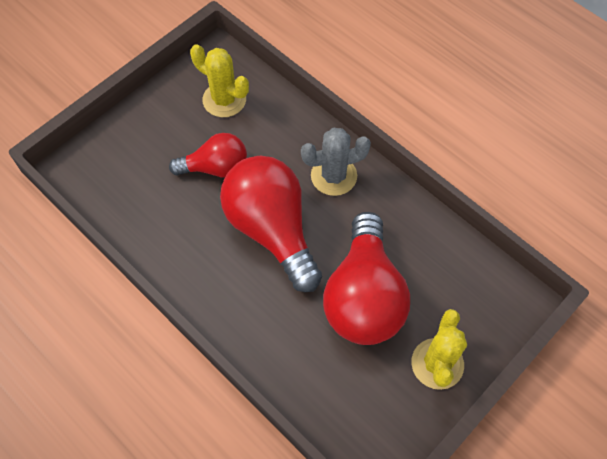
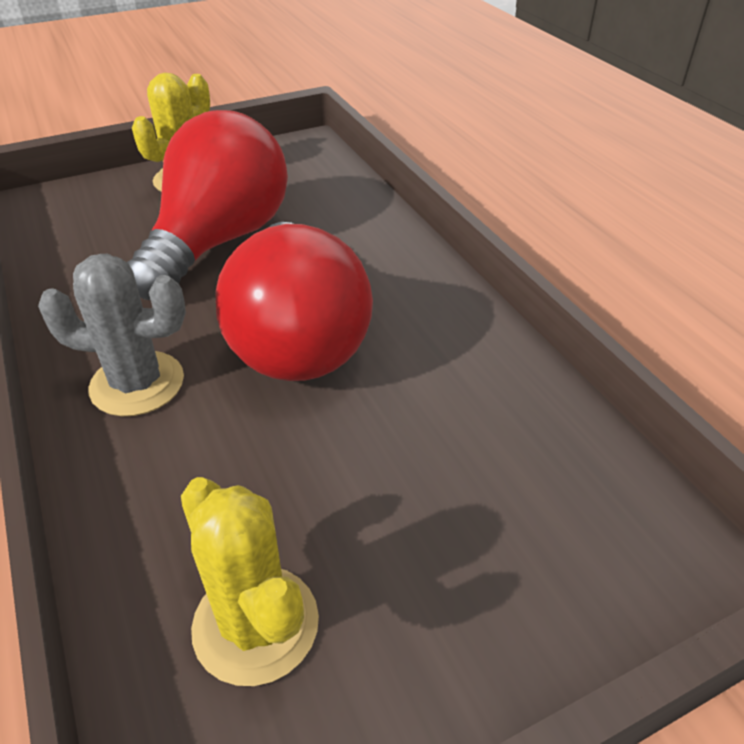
camera: 160 degrees left, 20 degrees down
(215, 167) = (350, 461): red light bulb -> none

